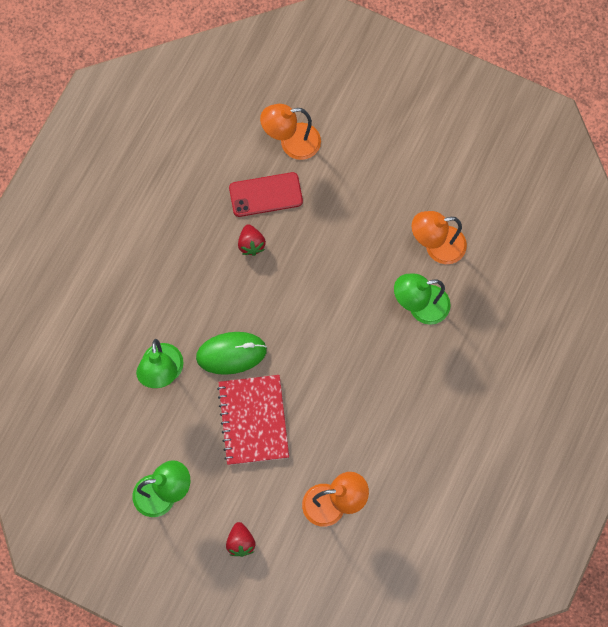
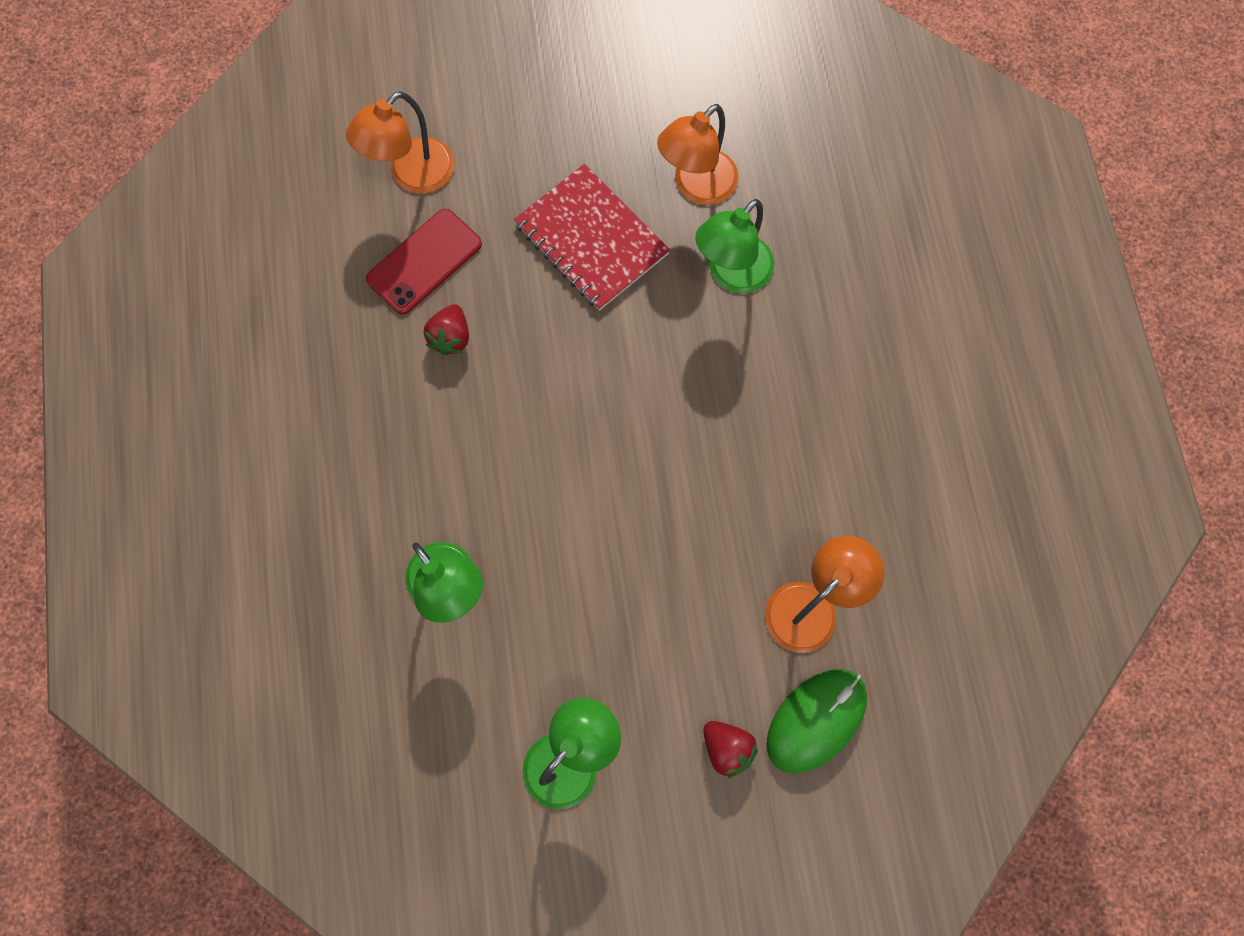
camera: 35 degrees left, 0 degrees up
(231, 354) = (528, 499): green mouse -> green mouse (816, 720)
(251, 244) = (451, 337): red strawberry -> red strawberry turned 60 degrees clockwise
(253, 420) = (623, 568): red notebook -> red notebook (591, 239)

